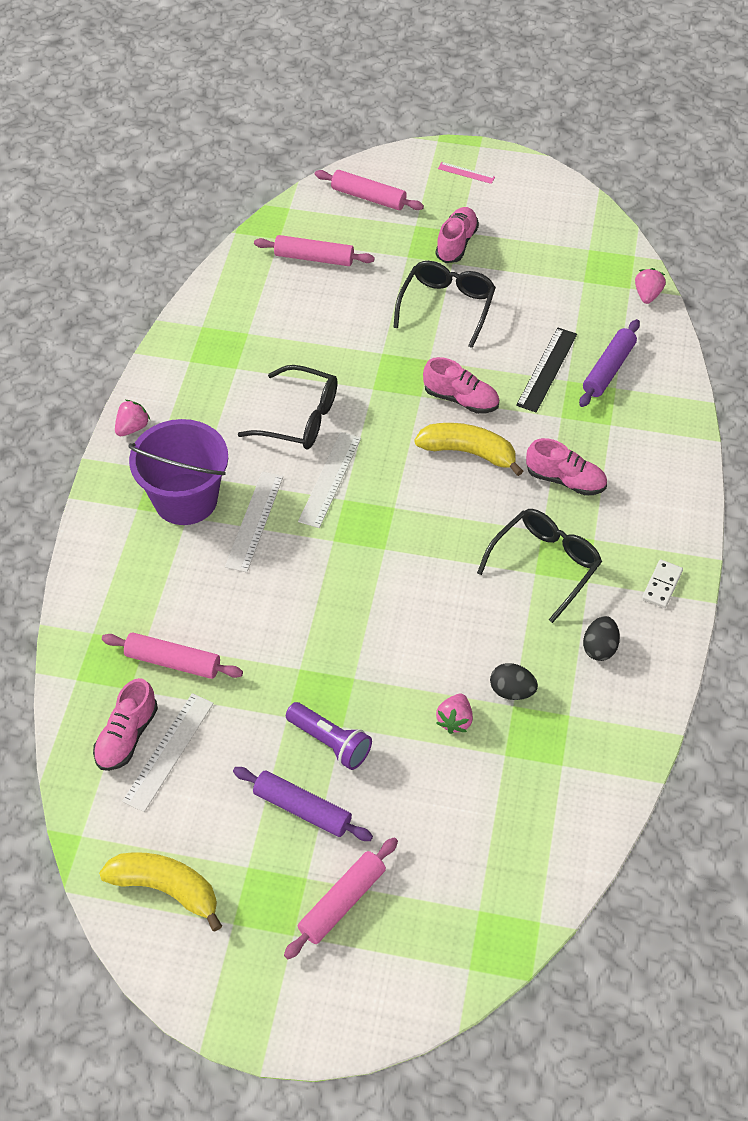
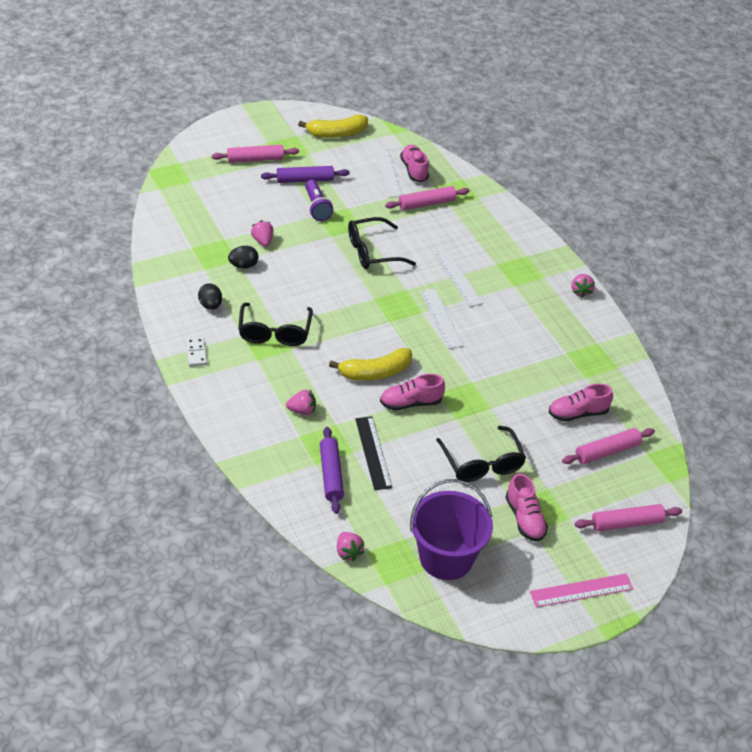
camera: 140 degrees right, 10 degrees down
(185, 499) = (507, 271): purple bucket -> purple bucket (446, 558)
(300, 418) = (495, 342): black glasses -> black glasses (372, 252)
(330, 742) = (317, 207): purple flashlight -> purple flashlight turned 105 degrees counterclockwise
(342, 902) = (255, 159): pink rolling pin -> pink rolling pin turned 75 degrees clockwise
(466, 173) = (581, 590): pink ruler -> pink ruler, size x1.80
(565, 480) = (301, 385): pink shoe -> pink shoe (578, 413)
(587, 450) = (302, 411): none -> pink strawberry

